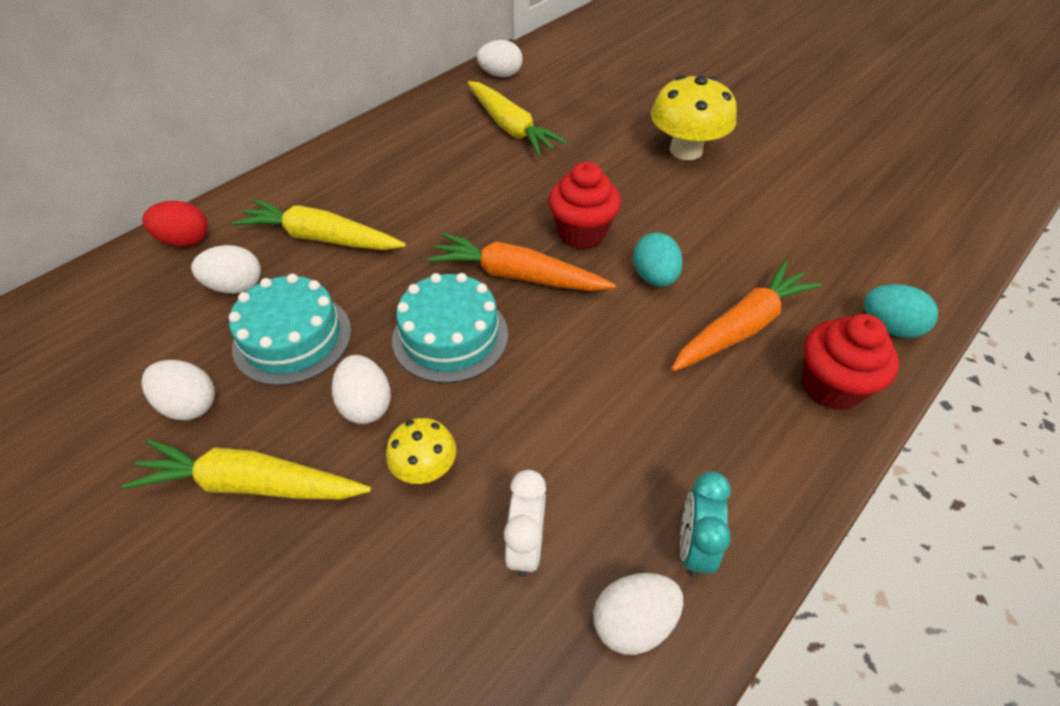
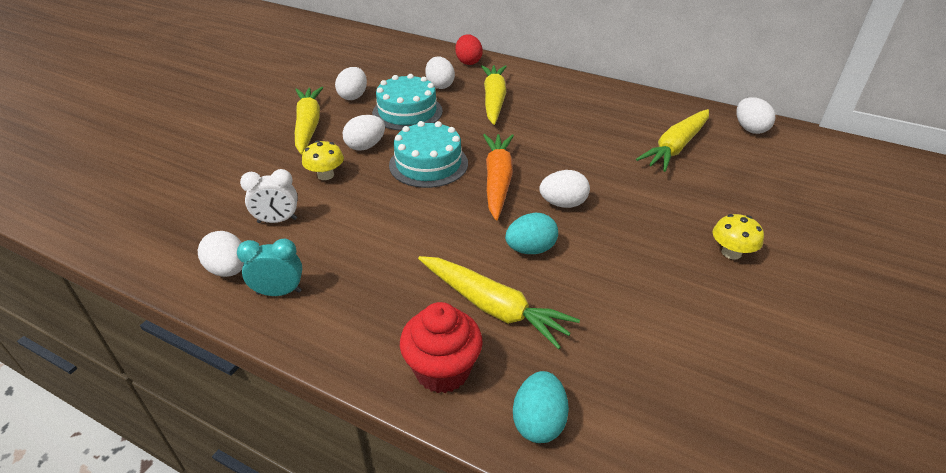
camera: 75 degrees right, 10 degrees down
(582, 233) = (563, 204): red cupcake -> white egg
(686, 150) = (731, 252): yellow mushroom -> yellow mushroom, size x0.55
(742, 327) = (493, 307): orange carrot -> yellow carrot

